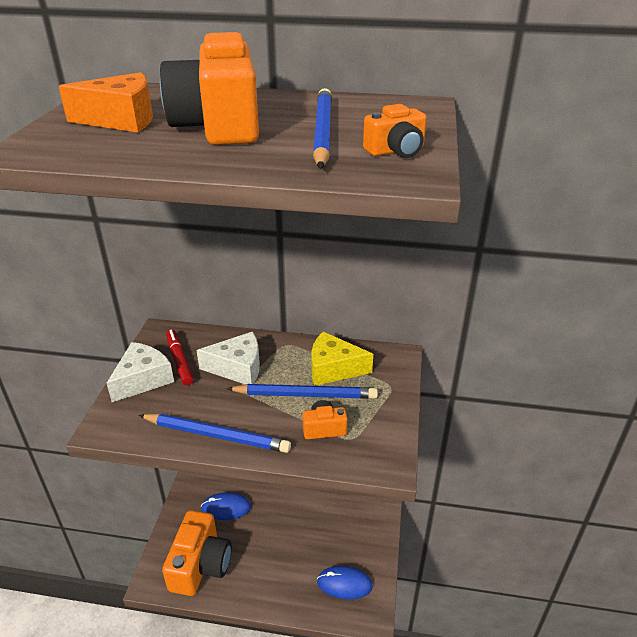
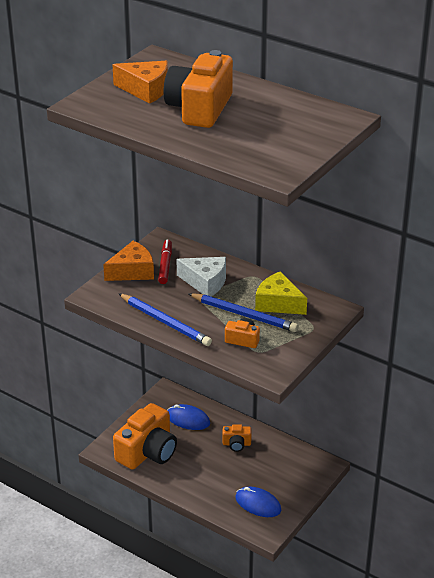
camera: 25 degrees right, 0 degrees up
(143, 379) = (132, 271): white cheese -> orange cheese
(322, 132) = (258, 128): blue pencil -> none
(396, 151) = (287, 153): orange camera -> orange camera (236, 444)

